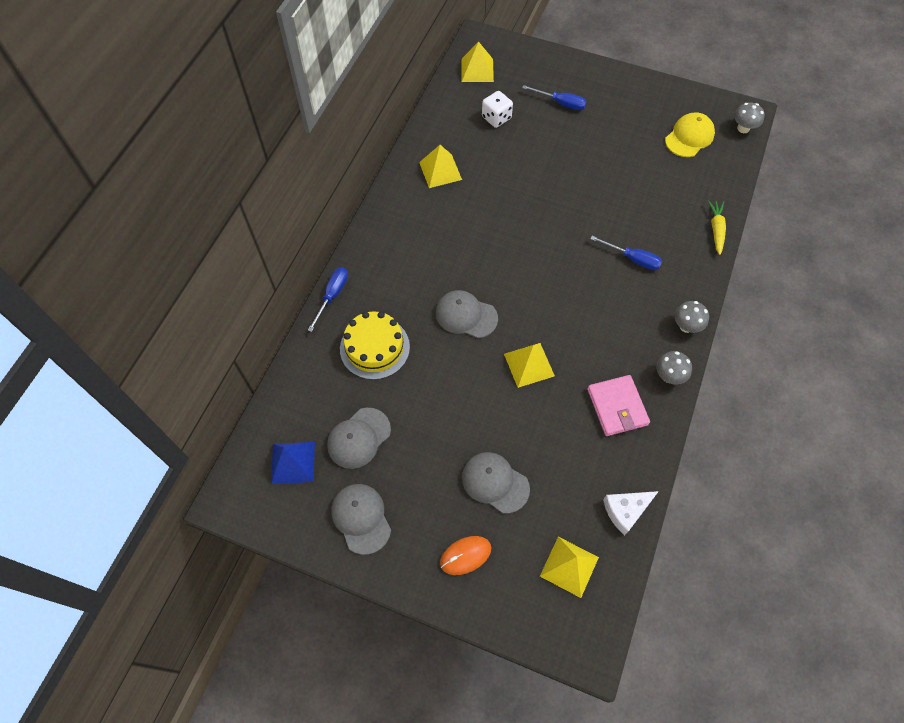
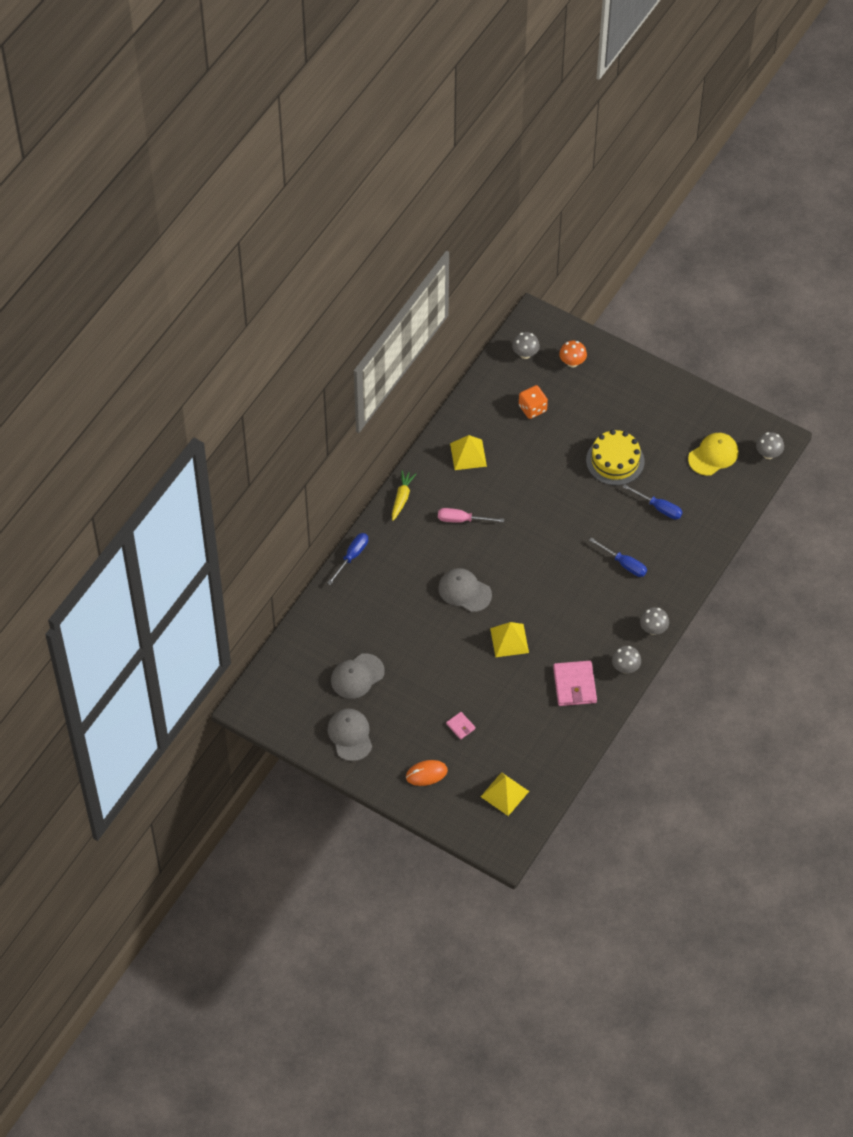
camera: 10 degrees right, 5 degrees down
(293, 462) = (302, 686): blue pyramid -> none
(374, 347) = (381, 606): yellow cake -> yellow cake (615, 461)
(447, 238) = (462, 520): none -> pink screwdriver
(477, 70) = (525, 354): yellow pyramid -> grey mushroom
(495, 482) = (460, 726): grey cap -> pink wallet
(496, 118) = (532, 408): white dice -> orange dice
(525, 71) = (572, 362): none -> orange mushroom
(561, 103) = (599, 402): blue screwdriver -> blue screwdriver (659, 508)
(626, 511) = (559, 762): white cheese -> none
(716, 229) = (708, 548): yellow carrot -> yellow carrot (402, 498)

